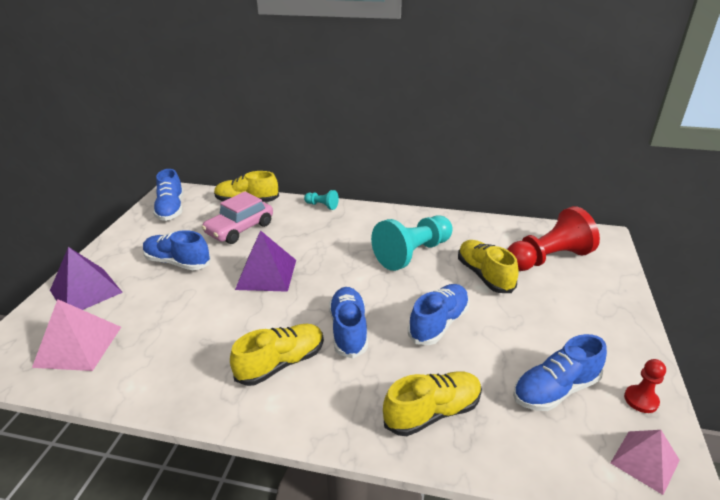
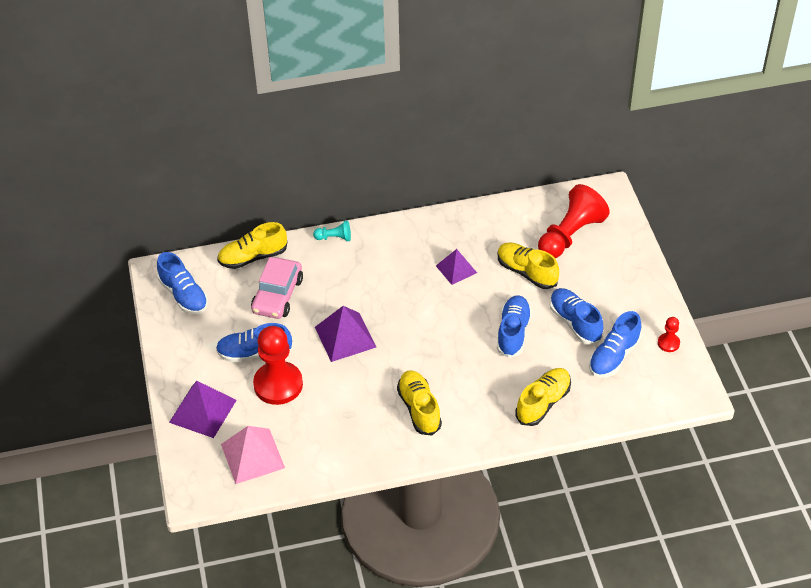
camera: 25 degrees left, 15 degrees up
(170, 292) = (278, 384): none -> red pawn
(281, 363) = (419, 409): yellow shoe -> yellow shoe turned 45 degrees counterclockwise
(348, 330) = (450, 364): blue shoe -> blue shoe (575, 323)
(413, 253) = (456, 269): turquoise pawn -> purple pyramid
(644, 461) = (678, 384): pink pyramid -> none

